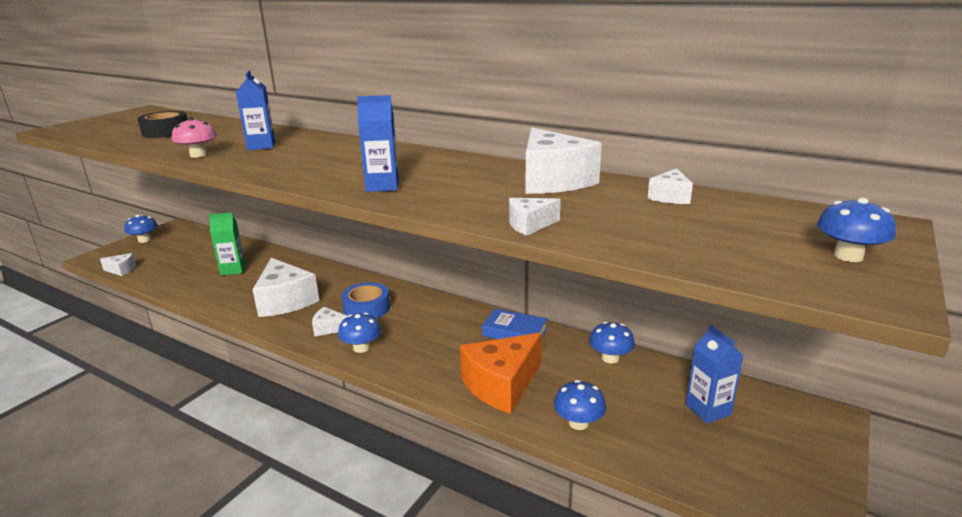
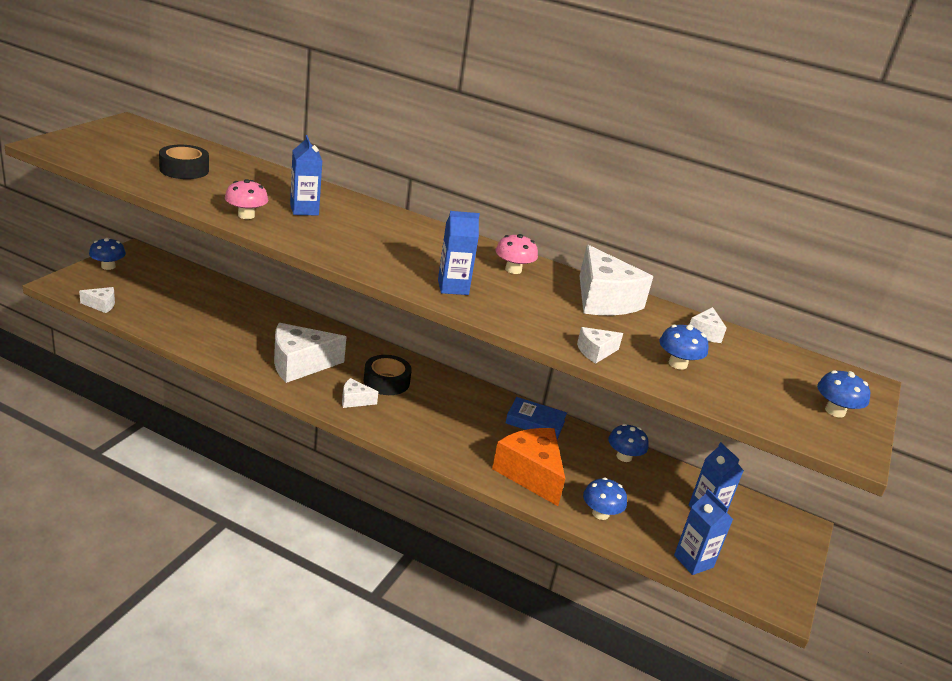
camera: 10 degrees left, 5 degrees up
(233, 269) = (228, 319): green carton -> none
(285, 301) = (299, 364): white cheese -> white cheese turned 105 degrees clockwise
(361, 347) = (393, 424): blue mushroom -> blue mushroom (677, 364)
(366, 308) = (386, 381): blue tape -> black tape
(457, 167) = (513, 270): none -> pink mushroom
(501, 385) = (530, 474): orange cheese -> orange cheese turned 105 degrees clockwise
(693, 473) = (693, 561): none -> blue carton

